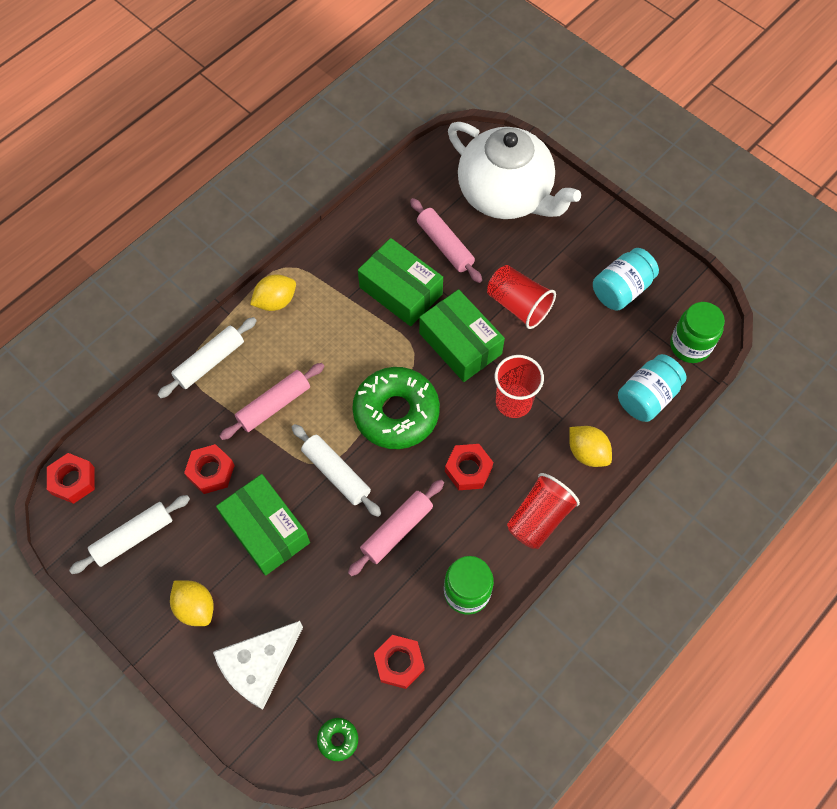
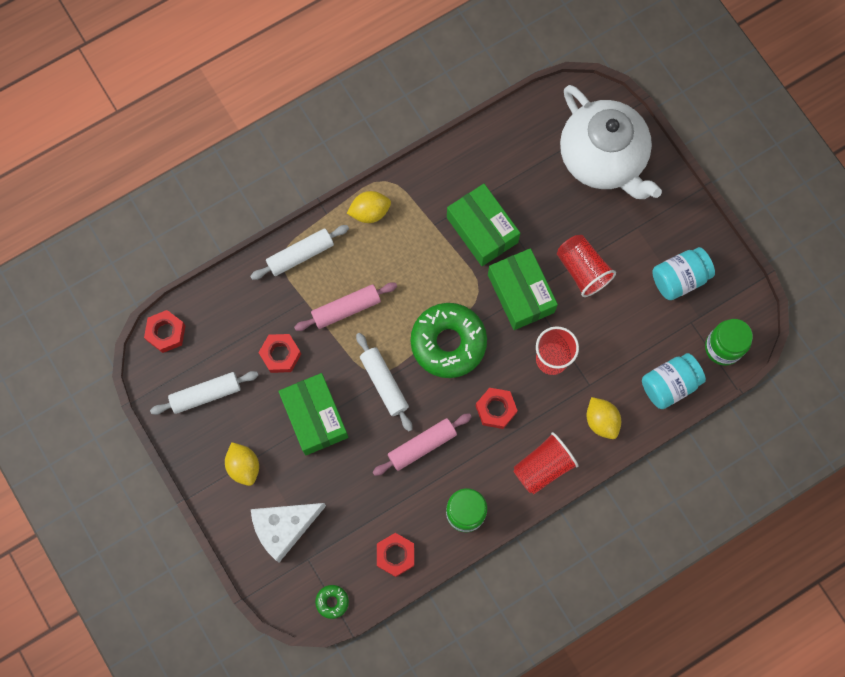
camera: 15 degrees right, 10 degrees up
(445, 245) = (533, 195): pink rolling pin -> none

